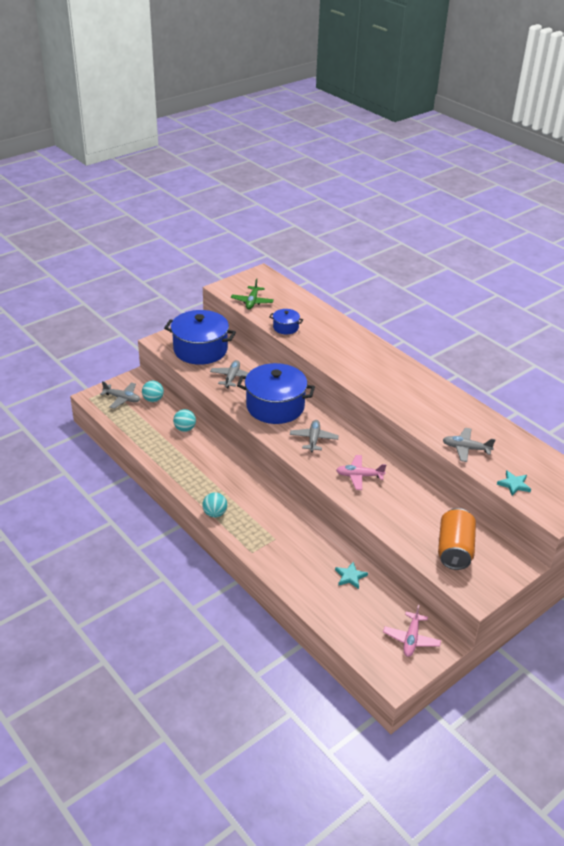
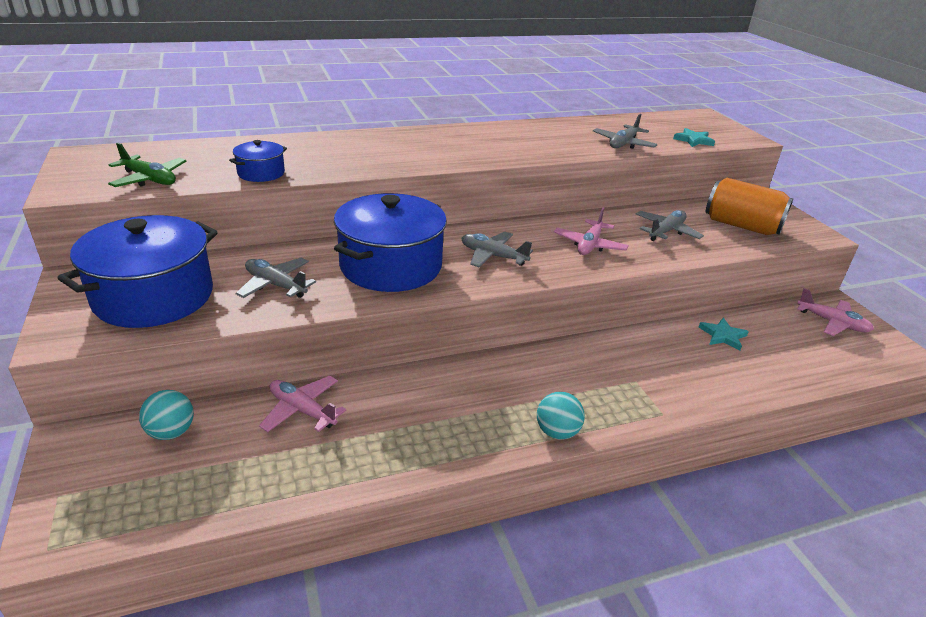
camera: 70 degrees left, 5 degrees down
(122, 398) = (116, 482): grey plane -> grey plane (666, 231)
(185, 429) = (302, 410): turquoise ball -> pink plane

